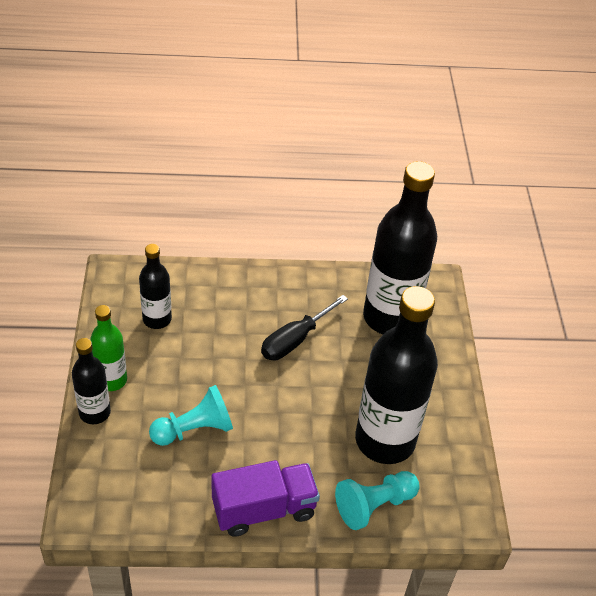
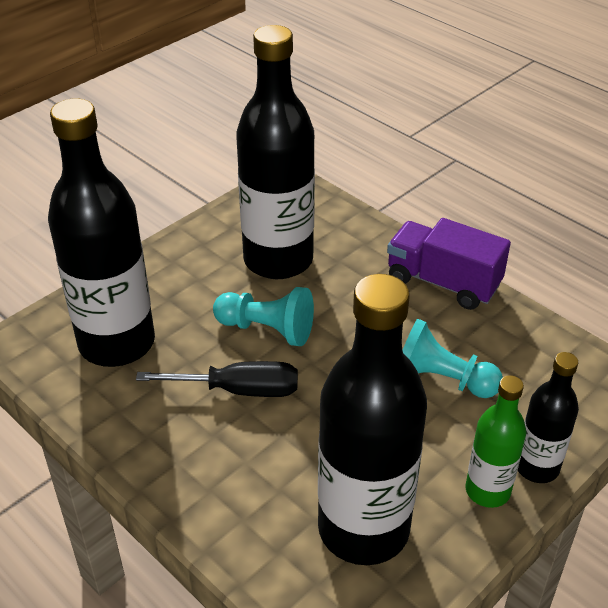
camera: 130 degrees left, 5 degrees down
(157, 319) = (363, 529): black bottle -> black bottle, size x1.95
(374, 505) = (348, 231): turquoise pawn -> turquoise pawn (267, 329)

